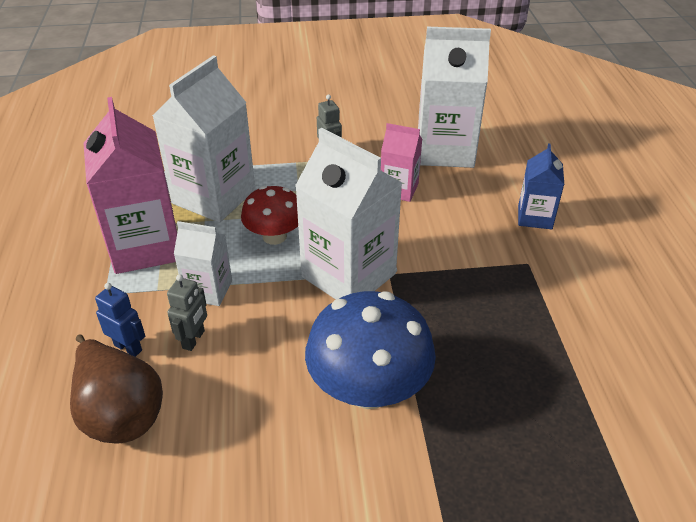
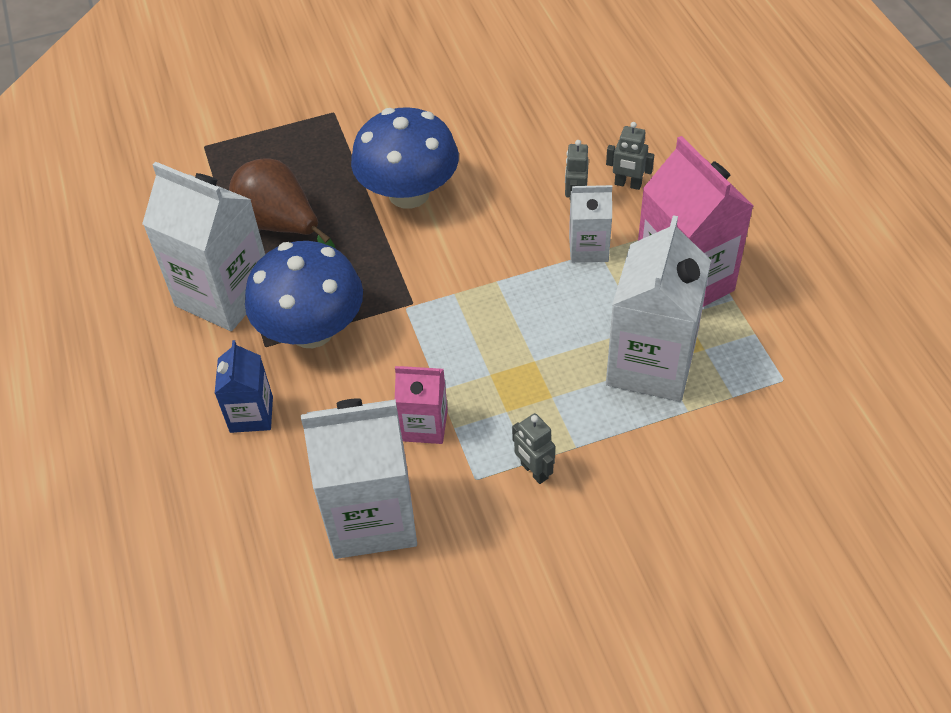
camera: 170 degrees right, 10 degrees up
(120, 412) = (600, 140): brown pear -> brown pear (280, 225)
(128, 347) = (628, 184): blue robot -> grey robot
(274, 236) = (551, 323): red mushroom -> none
(348, 275) = (454, 292): white carton -> white carton (224, 294)
(485, 268) = (312, 330): none -> blue mushroom

